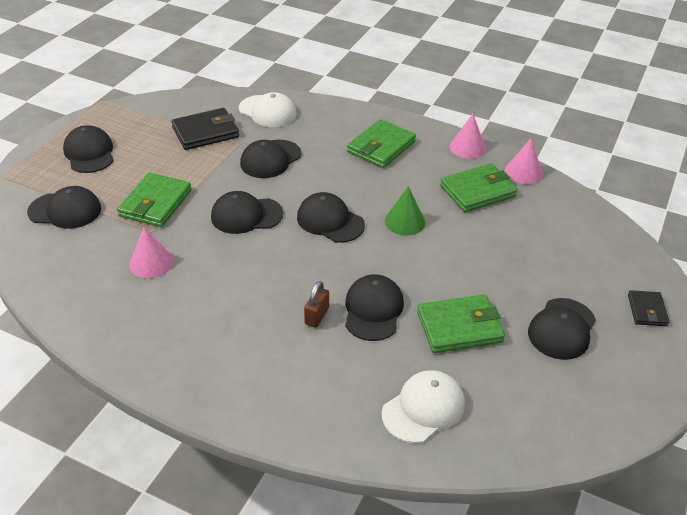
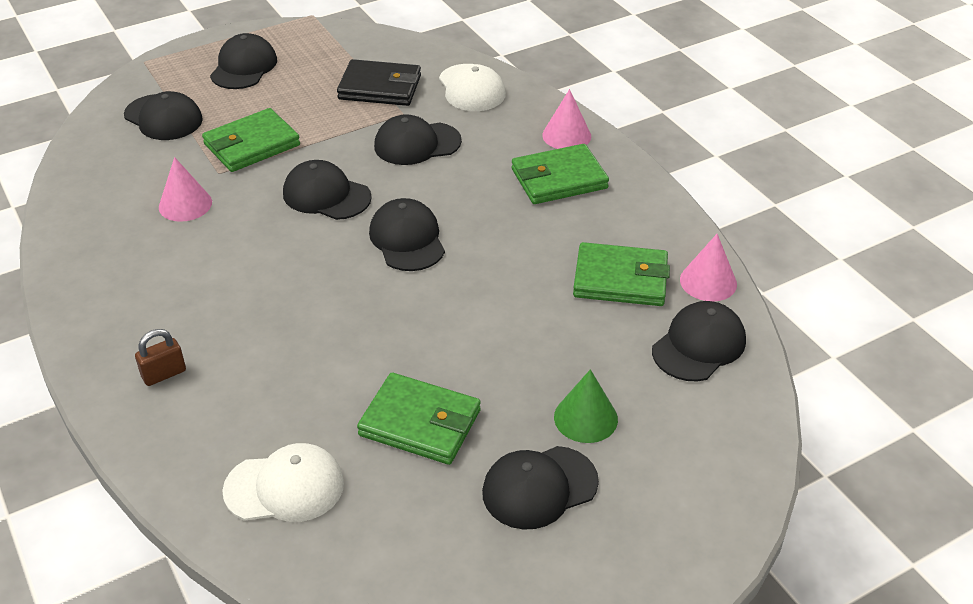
camera: 35 degrees right, 0 degrees up
(316, 316) = (283, 334): brown padlock -> brown padlock (164, 374)
(373, 310) = (347, 357): black cap -> black cap (699, 345)
(404, 221) = (490, 276): green cone -> green cone (585, 418)
(467, 147) = (668, 221): pink cone -> pink cone (566, 135)
(647, 310) = (677, 523): black wallet -> none

